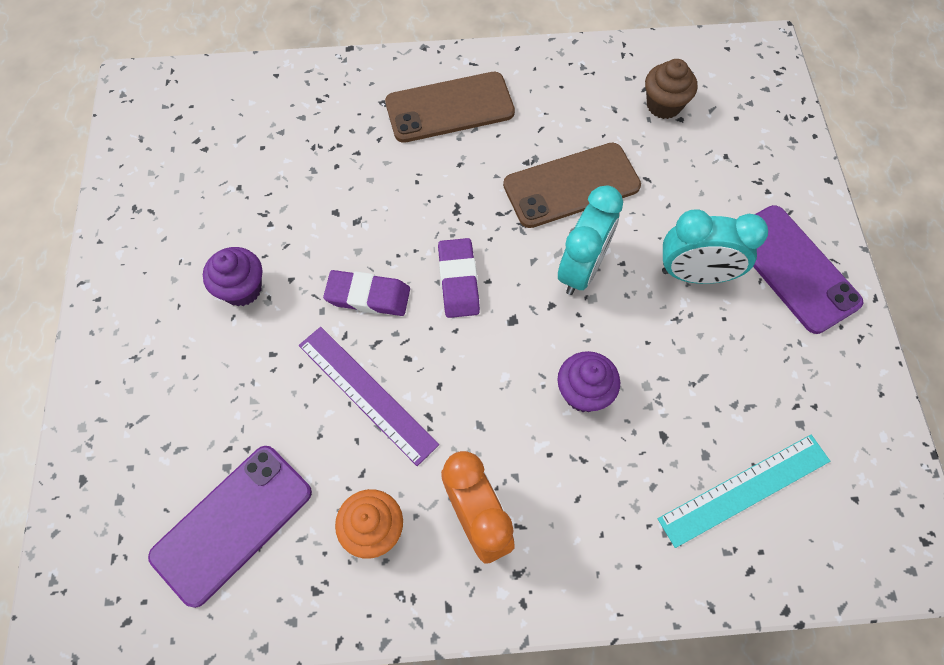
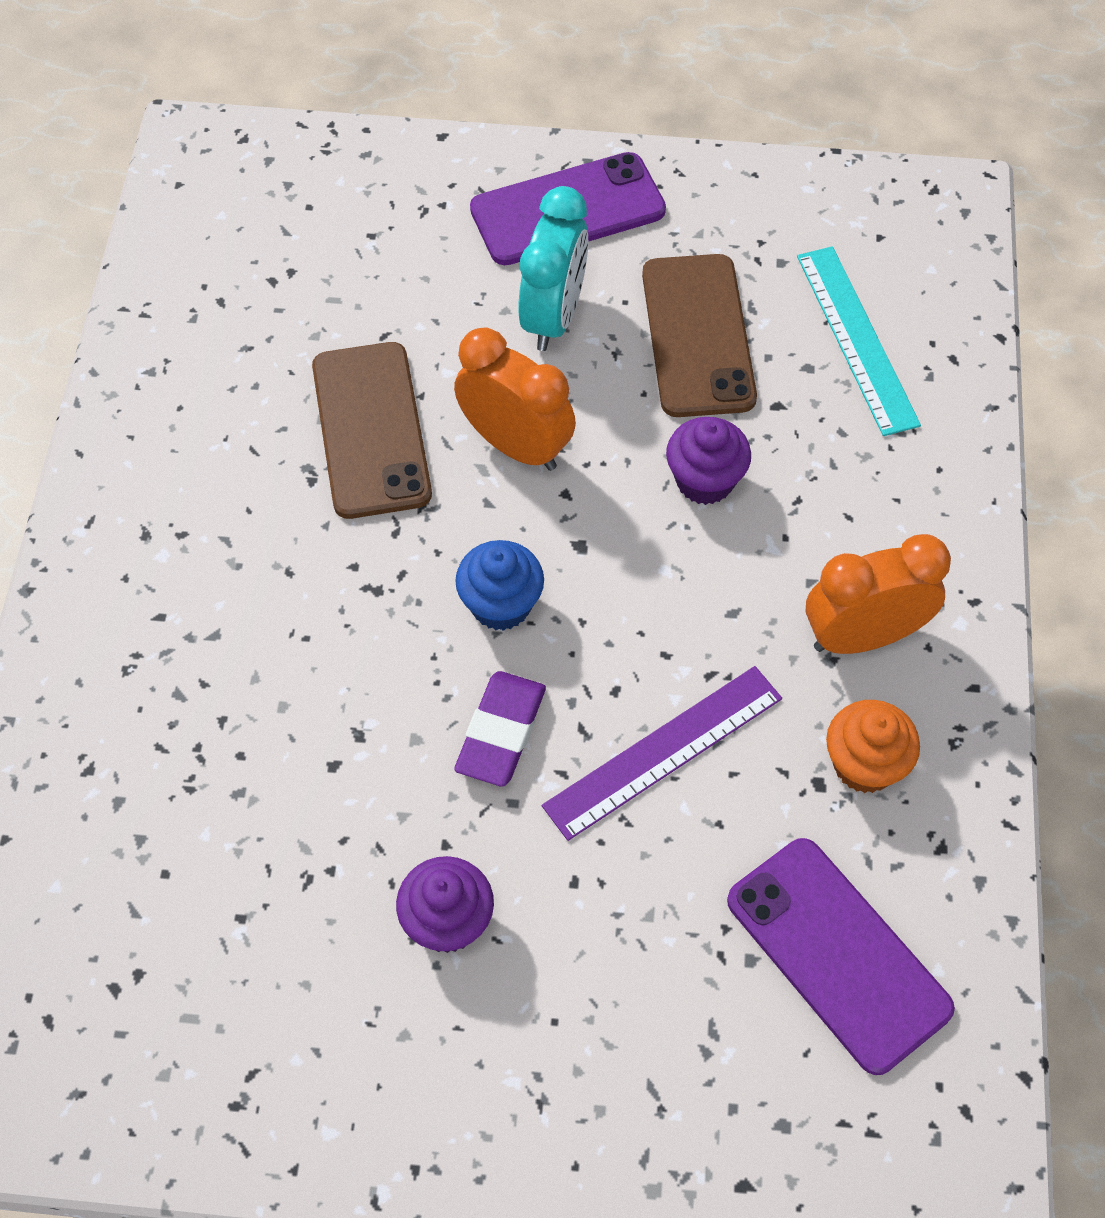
camera: 80 degrees left, 5 degrees down
(449, 108) = (173, 569): brown phone -> brown phone (698, 336)
(458, 281) = (501, 604): purple eraser -> blue cupcake
(581, 269) = (516, 445): turquoise clock -> orange clock
(663, 105) = (259, 285): brown cupcake -> none

